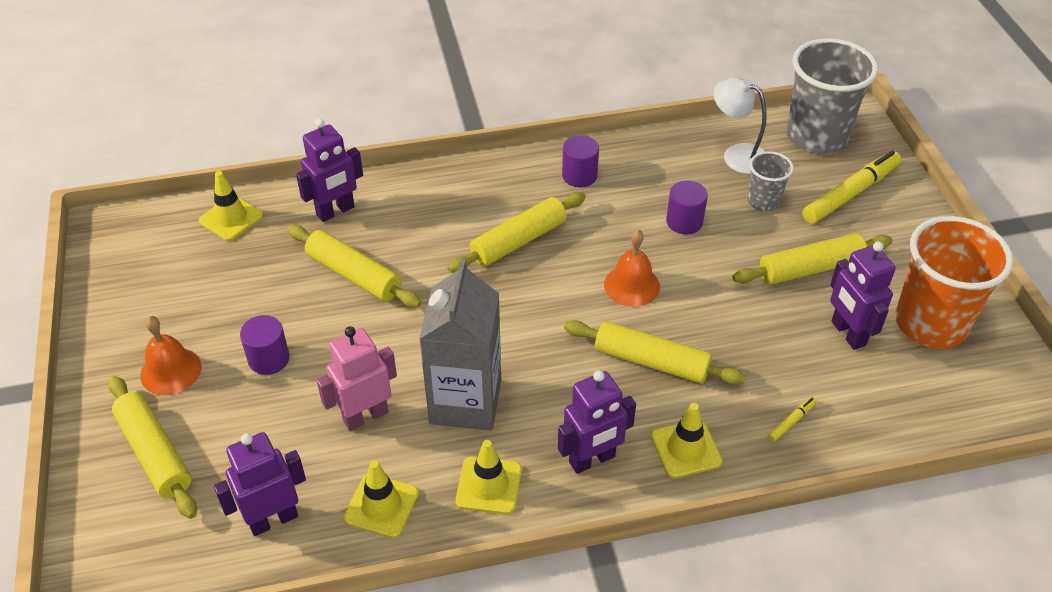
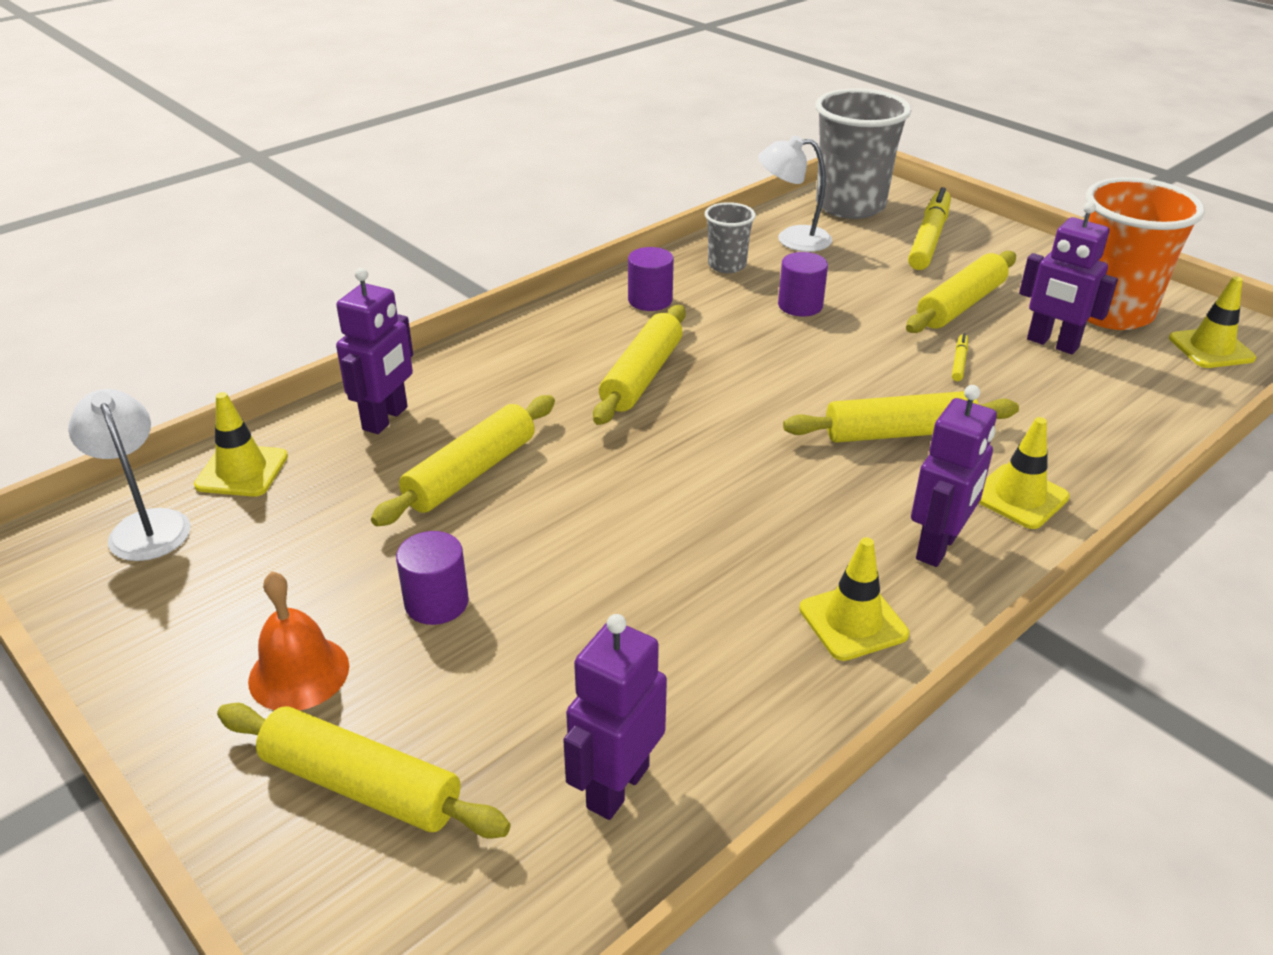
camera: 30 degrees left, 10 degrees down
(159, 236) = (146, 525): none -> white lamp
(354, 275) = (471, 473): yellow rolling pin -> yellow rolling pin turned 60 degrees counterclockwise
(365, 416) = (629, 613): pink robot -> none
(381, 506) = (746, 702): yellow traffic cone -> yellow traffic cone (1211, 348)
(465, 402) = (738, 548): grey carton -> none
(632, 285) = (806, 374): orange bell -> none
(763, 201) = (857, 267): grey cup -> grey cup (727, 265)
(791, 421) = (1088, 433): yellow marker -> yellow marker (959, 362)

